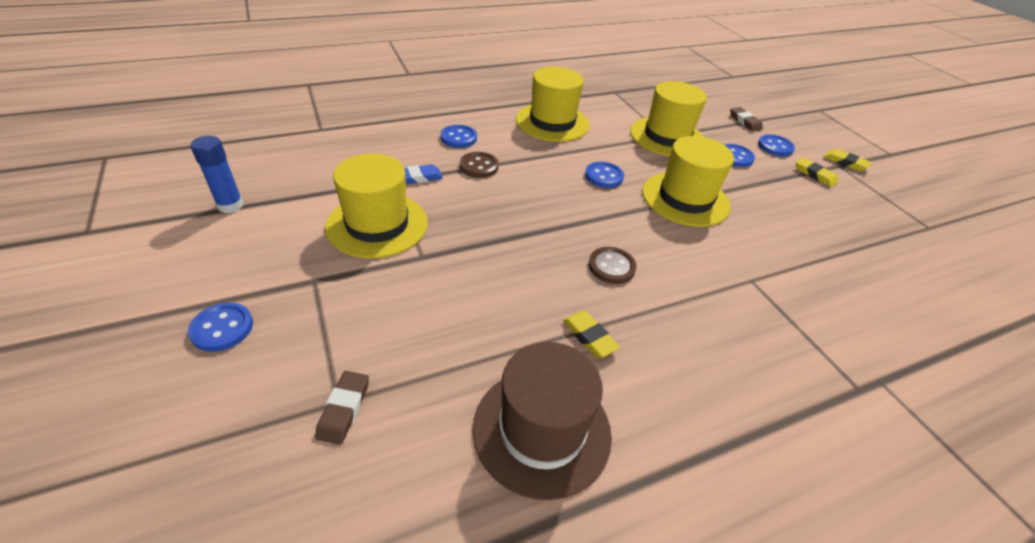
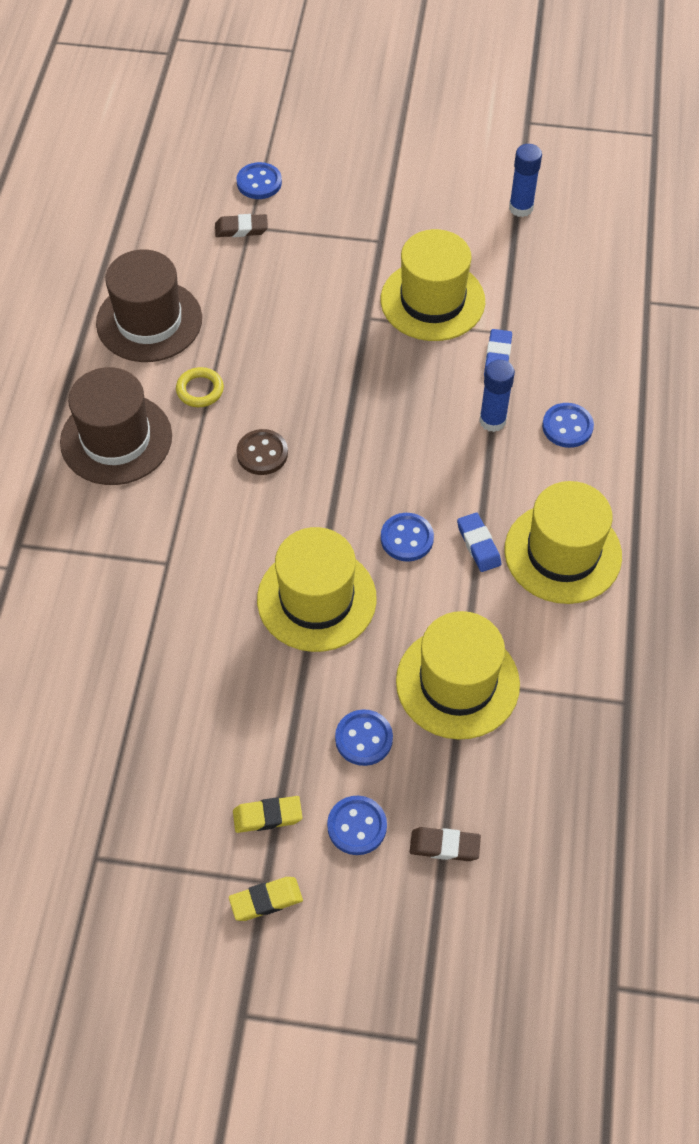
camera: 125 degrees right, 15 degrees up
(222, 328) = (359, 183): blue button -> blue button (259, 182)
(344, 409) = (241, 229): brown eraser -> brown eraser turned 45 degrees counterclockwise
(479, 166) = (492, 421): brown button -> blue glue stick
(578, 150) = (478, 544): none -> blue eraser
(589, 337) = (200, 390): yellow eraser -> yellow ring
(696, 374) = (116, 439): none -> brown hat

